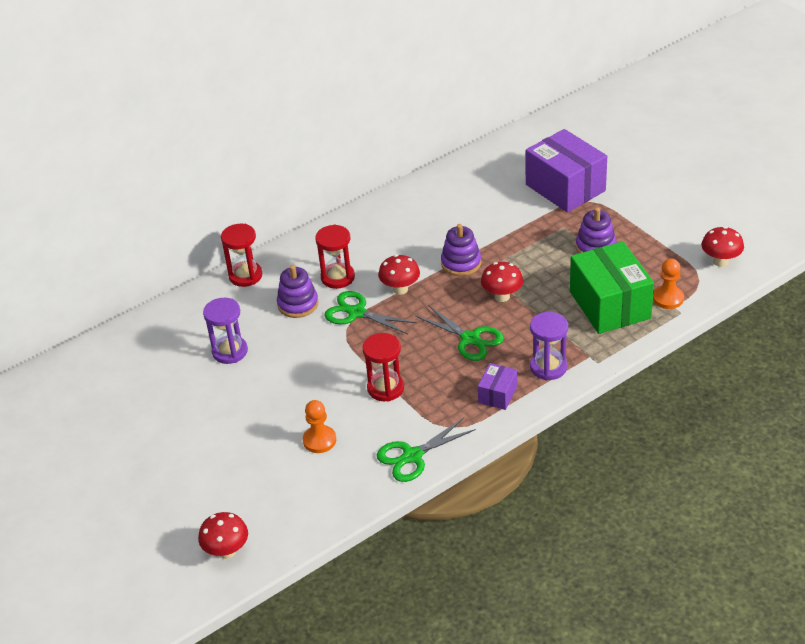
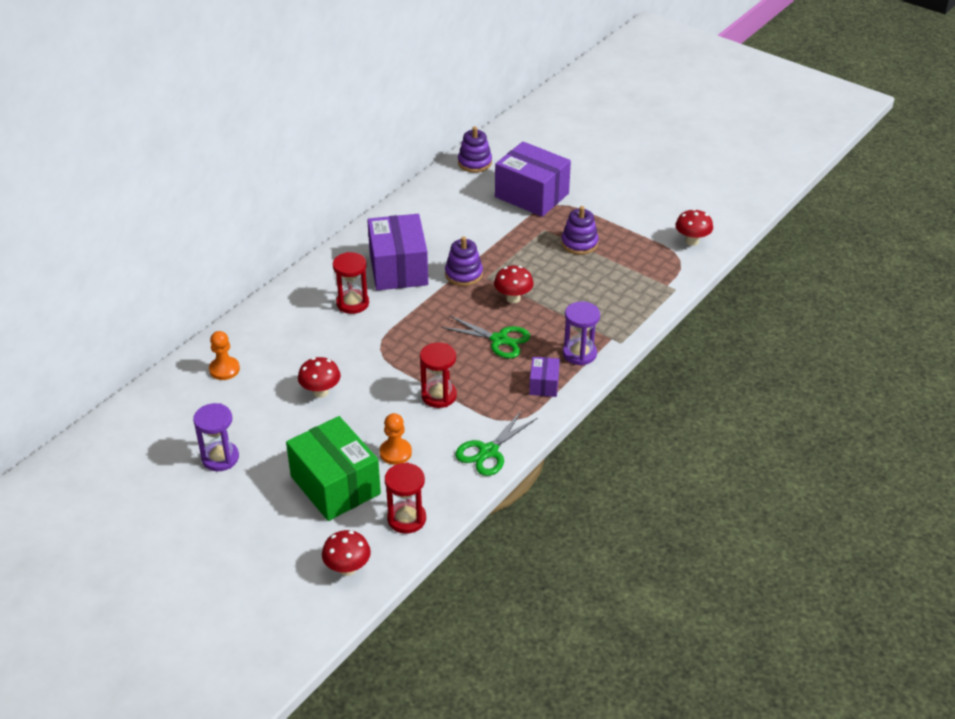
camera: 20 degrees left, 0 degrees up
(230, 351) = (275, 386): purple hourglass -> purple hourglass (220, 458)
(245, 276) = (261, 314): red hourglass -> red hourglass (406, 519)
(298, 304) = (324, 333): purple stacking toy -> purple stacking toy (474, 163)
(356, 313) = (384, 332): green scissors -> none
(397, 248) = (398, 268): none -> purple box
(400, 289) = (416, 305): red mushroom -> red mushroom (320, 392)
(609, 305) = (612, 292): green box -> green box (335, 485)
(668, 298) = (660, 279): orange pawn -> orange pawn (224, 369)

